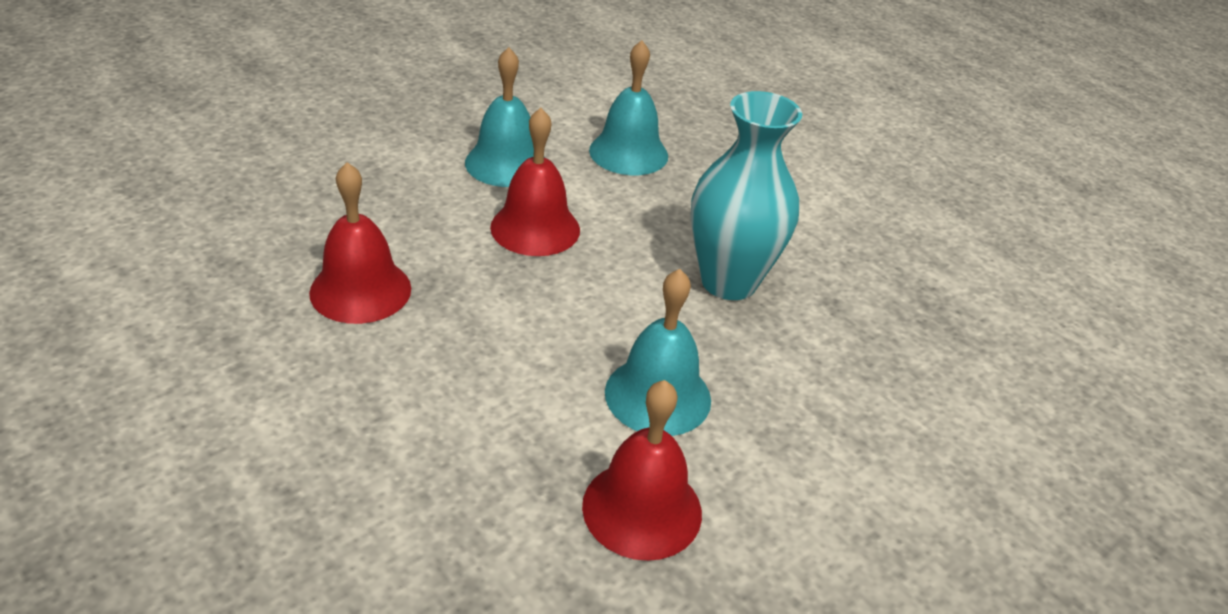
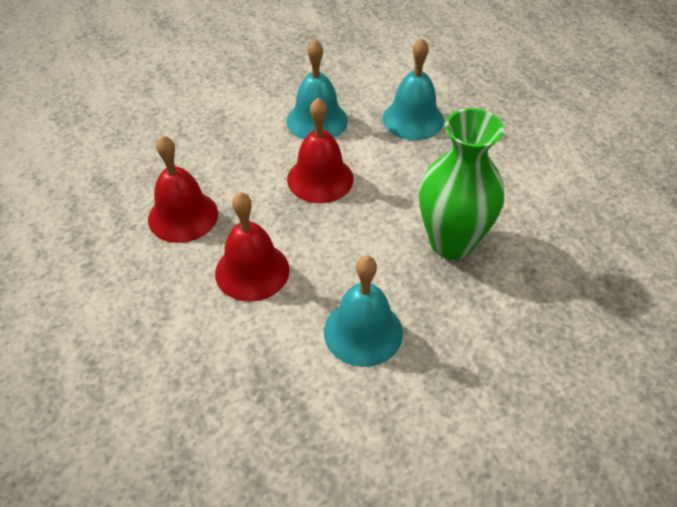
camera: 20 degrees right, 10 degrees up
(642, 509) = (320, 421): red bell -> red bell (252, 271)
(728, 282) = (451, 242): turquoise vase -> green vase

